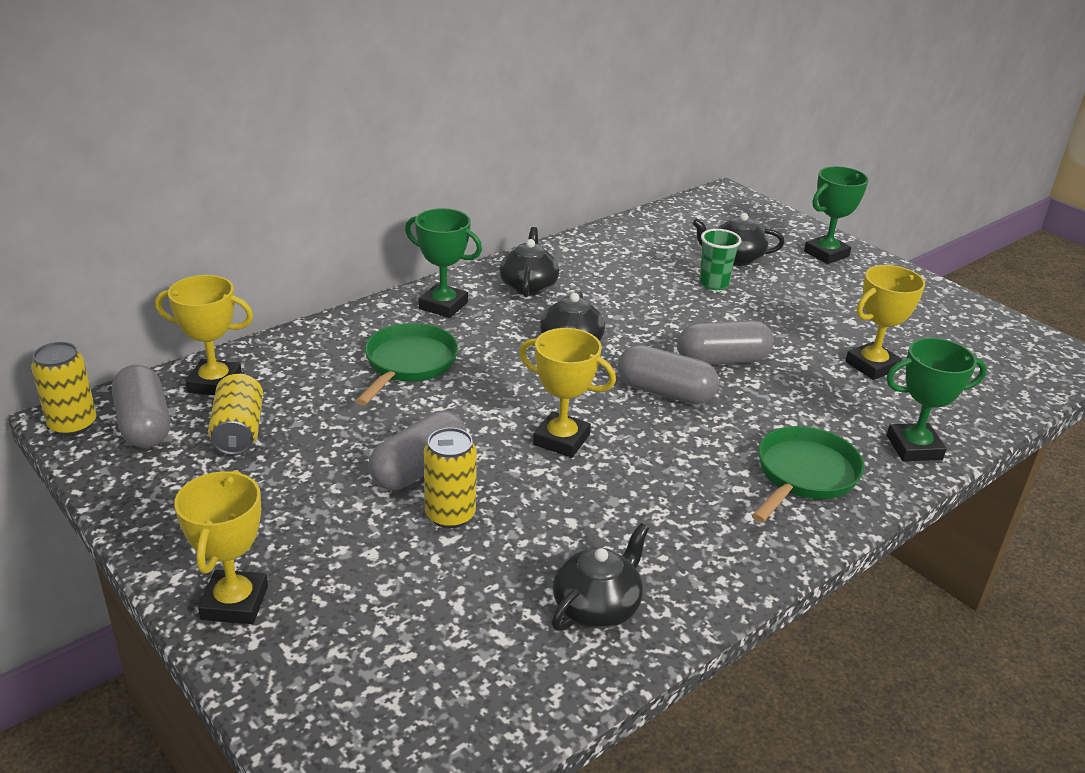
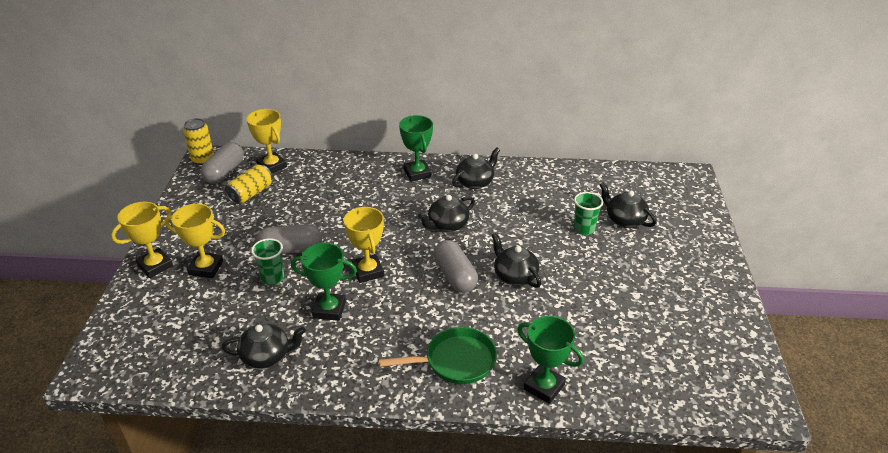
camera: 45 degrees right, 5 degrees up
(408, 364) = (358, 196): green pan -> none
(450, 515) = (272, 278): yellow can -> green cup
(722, 360) = (514, 275): grey capsule -> black teapot
(826, 254) = (694, 245): green trophy -> green trophy (329, 309)
(872, 366) = (601, 328): yellow trophy -> yellow trophy (206, 268)

